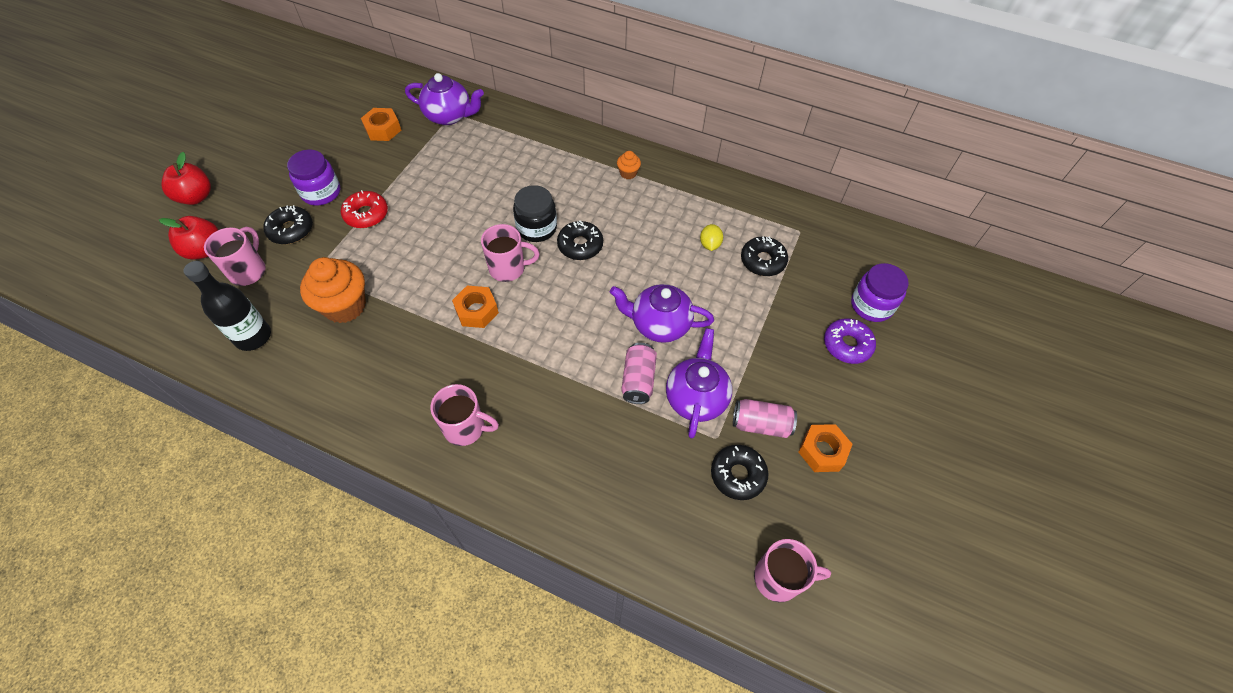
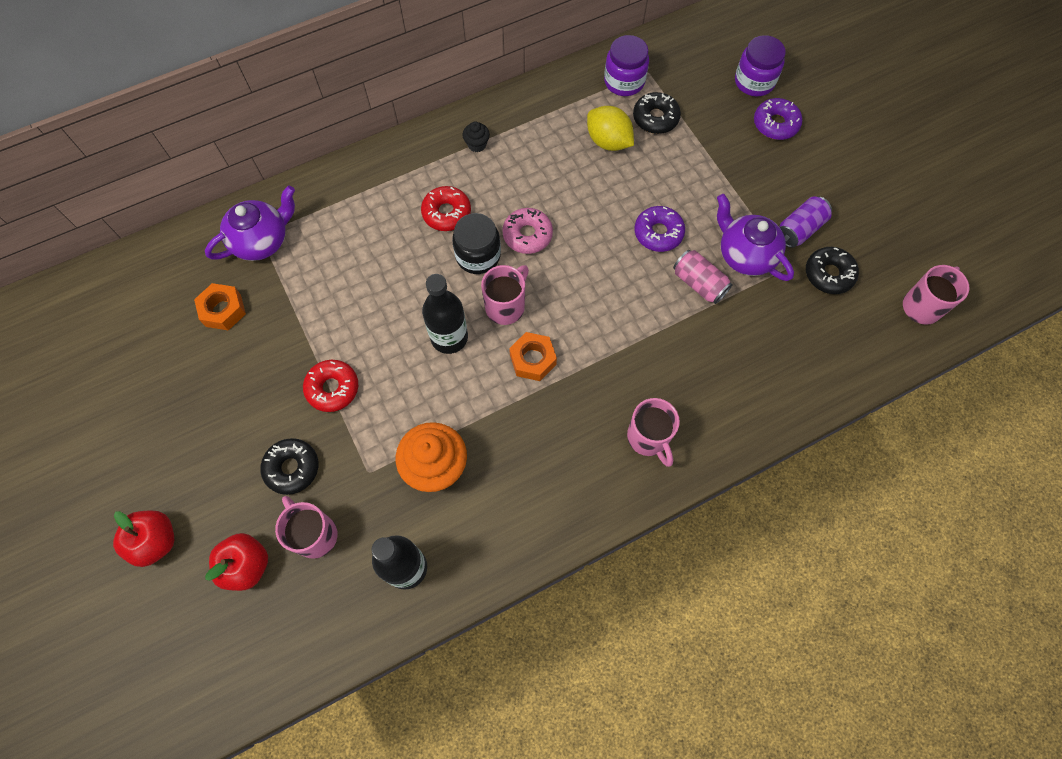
camera: 50 degrees left, 10 degrees up
(321, 192) = (263, 414): purple jar -> purple jar (624, 81)
(455, 252) = (449, 337): none -> black bottle
(466, 428) = (648, 438): pink mug -> pink mug turned 105 degrees clockwise
(556, 191) = (446, 213): none -> red donut
(580, 245) = (527, 235): black donut -> pink donut
(628, 173) = (477, 144): orange cupcake -> black cupcake
(659, 324) = (658, 233): purple teapot -> purple donut
(710, 244) = (608, 141): yellow lemon -> yellow lemon, size x1.69
(761, 424) = (799, 229): pink can -> purple can
(822, 451) = (849, 207): orange nut -> none

